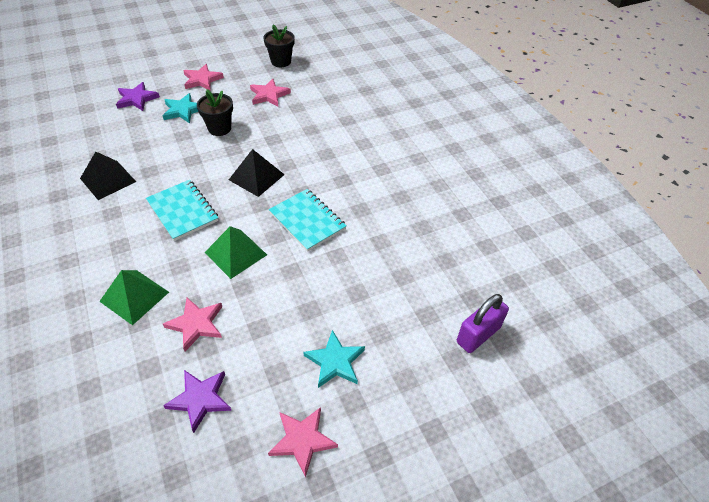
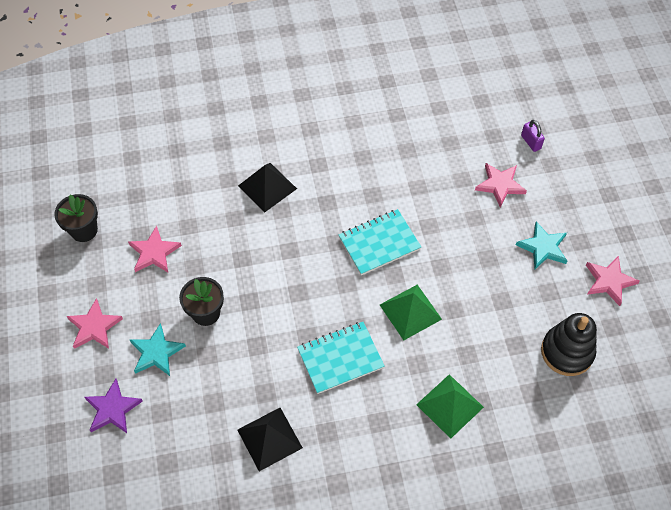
camera: 75 degrees left, 10 degrees up
(196, 324) = (490, 351): pink star -> pink star (500, 185)
(200, 399) = (567, 352): purple star -> black stacking toy
(256, 177) = (302, 282): black pyramid -> black pyramid (267, 187)
(478, 335) = (530, 142): purple padlock -> purple padlock, size x0.60

